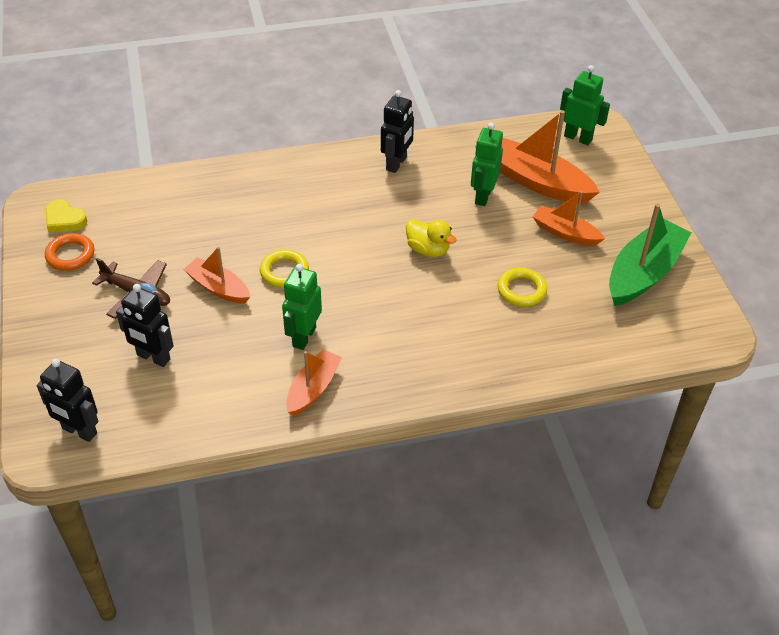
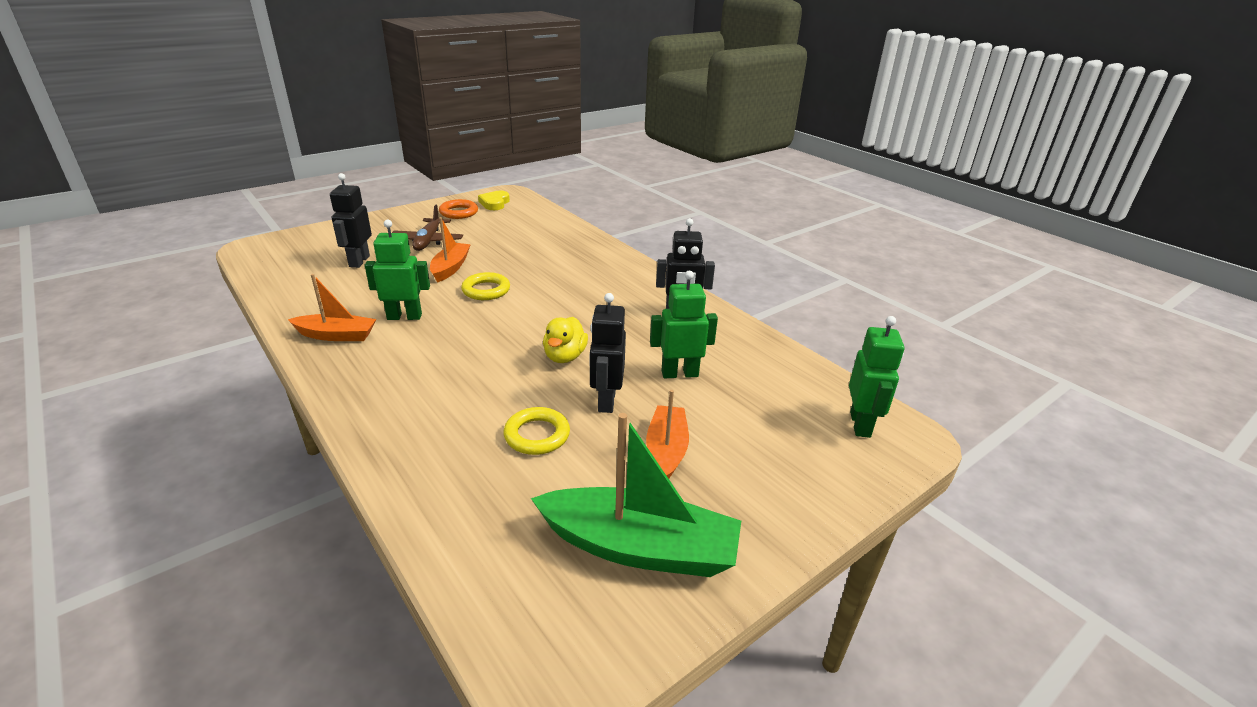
camera: 65 degrees right, 15 degrees down
(79, 431) = (274, 253): black robot -> black robot (606, 401)
(538, 182) = (741, 409): orange boat -> none

